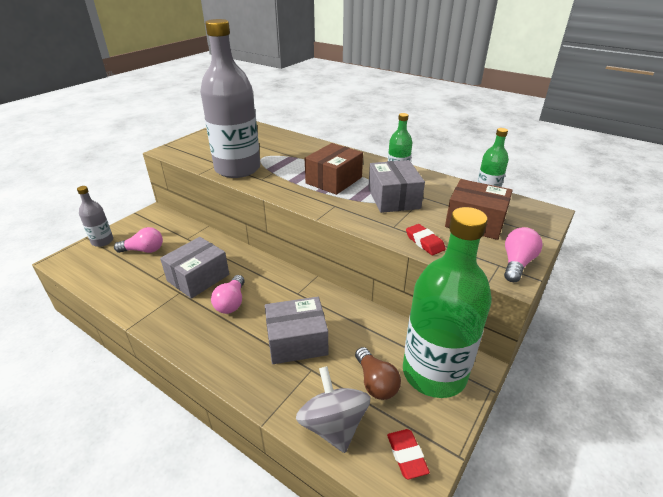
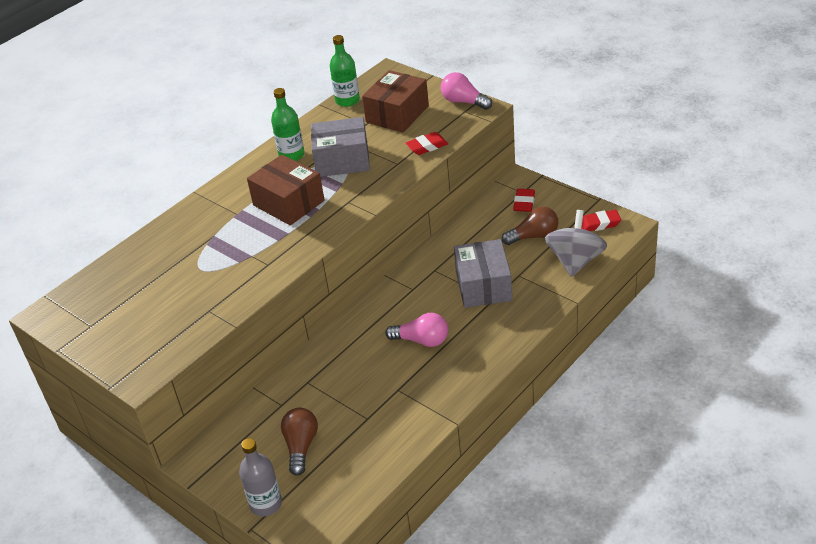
camera: 80 degrees left, 5 degrees up
(144, 250) = (301, 446): pink light bulb -> brown light bulb
(198, 277) = (372, 377): grey box -> none
(237, 169) = (231, 289): grey bottle -> none
(333, 425) = (575, 261): grey spinning top -> grey spinning top turned 120 degrees clockwise
(434, 373) = (524, 203): green bottle -> red eraser

